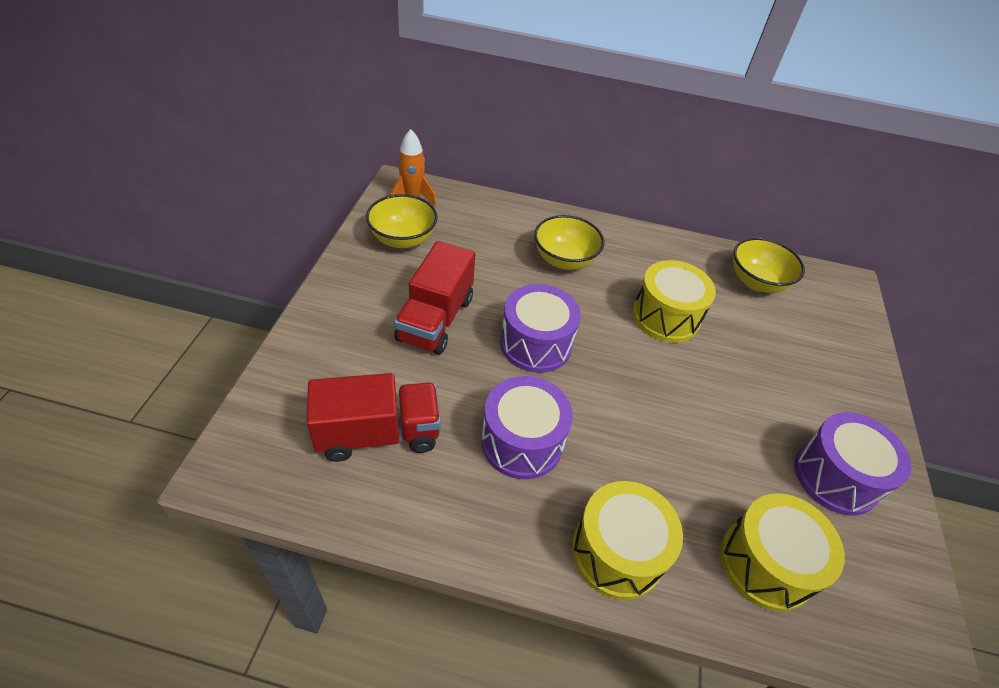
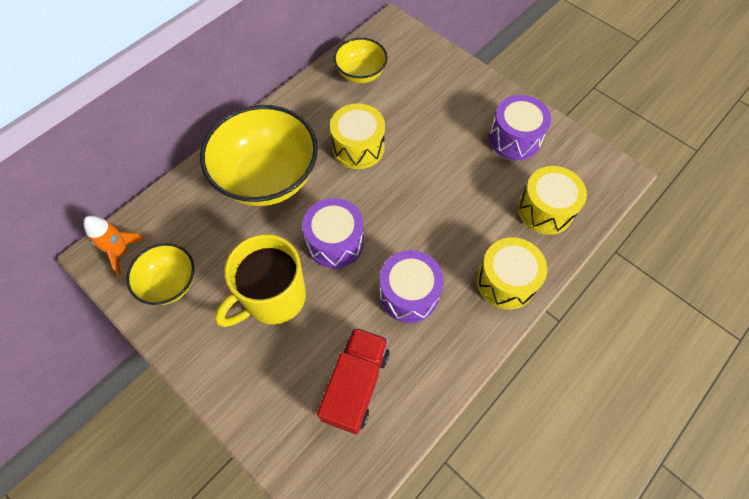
camera: 55 degrees left, 15 degrees up
(436, 319) = (273, 298): red truck -> yellow mug
(564, 260) = (268, 178): yellow bowl -> yellow bowl, size x1.87

